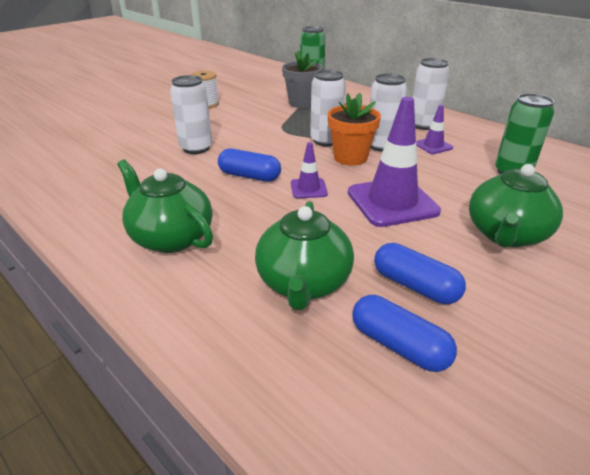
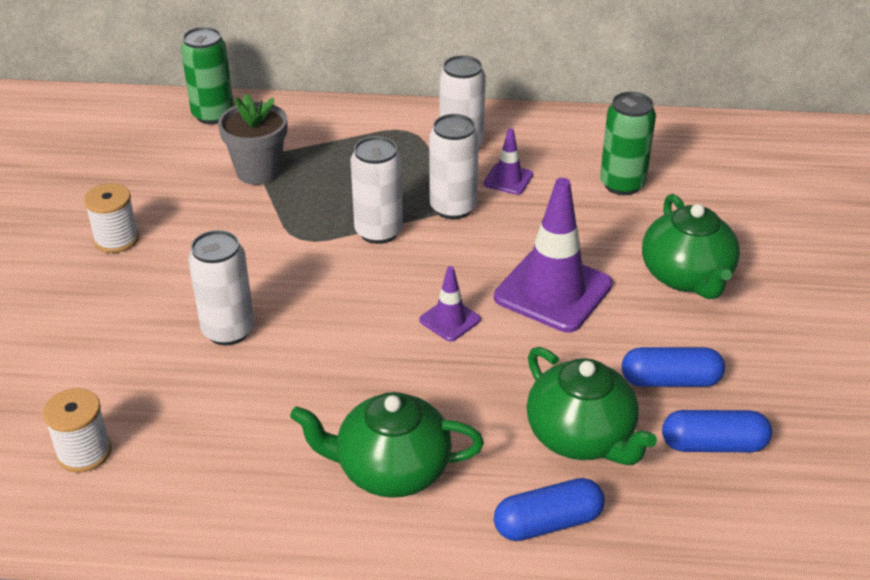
camera: 40 degrees left, 5 degrees up
(69, 163) = (84, 452): none -> white spool
(249, 176) = (360, 338): blue capsule -> blue capsule (548, 523)
(350, 157) = (439, 246): orange flower pot -> none

